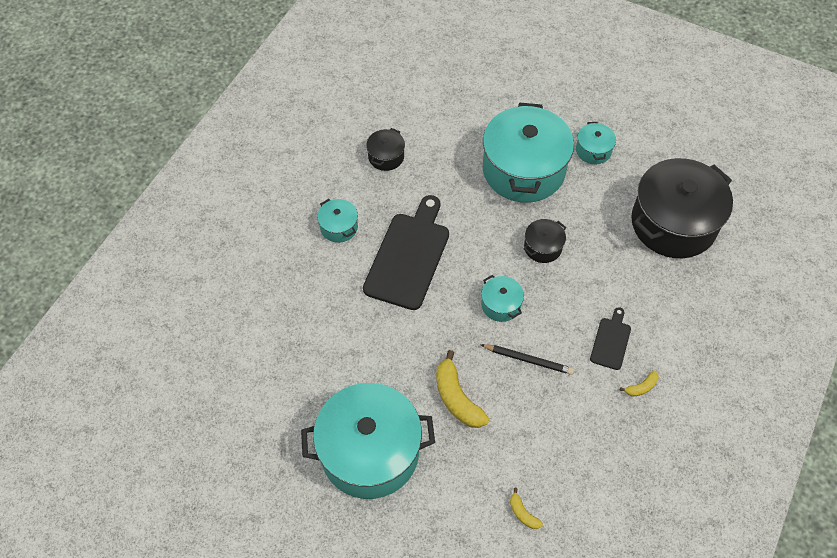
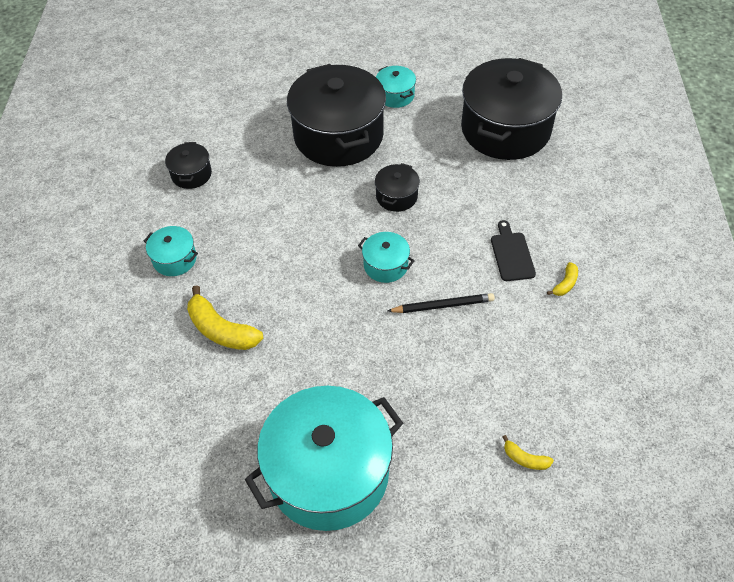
camera: 25 degrees left, 5 degrees down
(408, 256) = (265, 258): black cutting board -> none
(457, 398) = (392, 374): yellow banana -> yellow banana (221, 330)
(523, 170) = (338, 135): turquoise pot -> black pot

